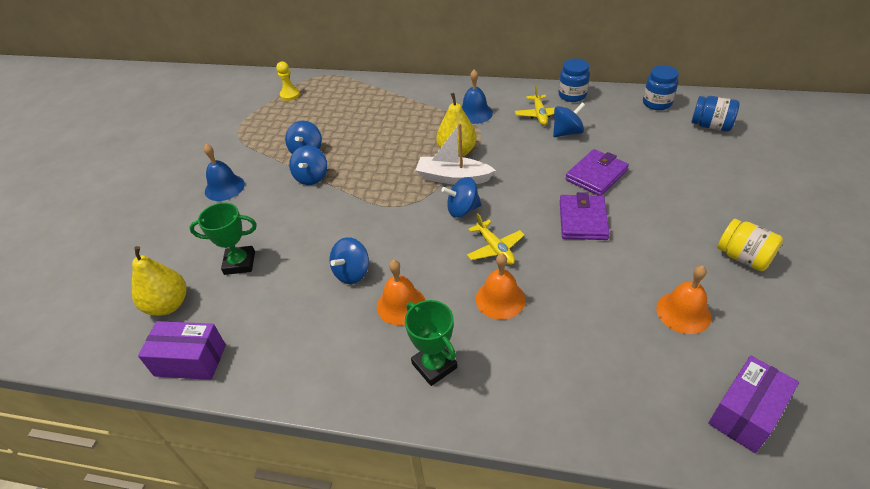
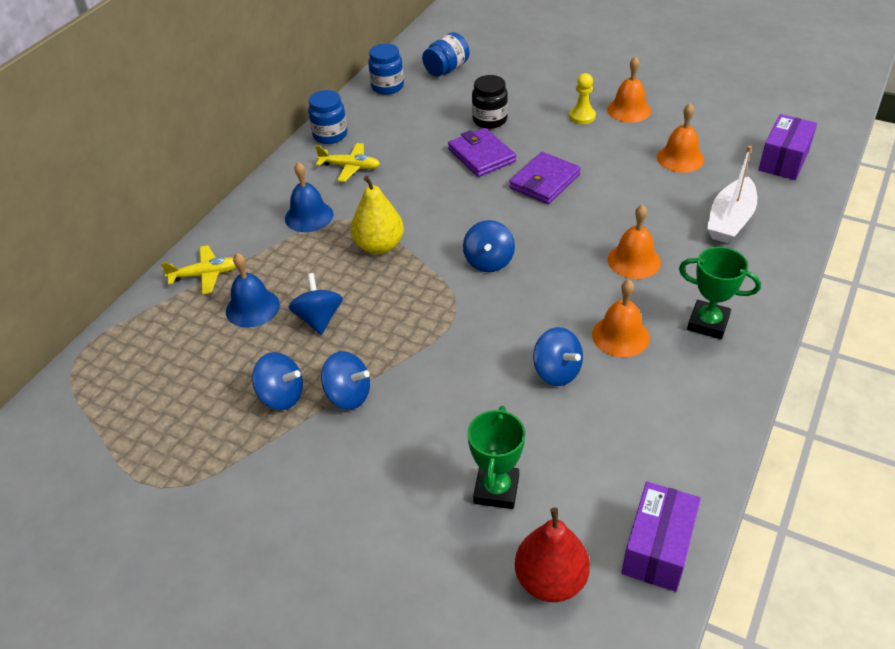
camera: 75 degrees left, 0 degrees up
(168, 305) = (550, 580): yellow pear -> red pear
(224, 187) = (312, 507): blue bell -> blue bell (252, 308)
(290, 95) = (103, 406): yellow pawn -> yellow pawn (582, 116)
(434, 366) = (708, 323): green trophy -> green trophy turned 45 degrees clockwise
(453, 178) = (427, 258): white boat -> white boat (730, 220)
(495, 248) = (561, 249): yellow plane -> yellow plane (205, 275)
(567, 132) = (397, 156): blue spinning top -> blue spinning top (319, 319)
(582, 220) = (544, 181): purple wallet -> purple wallet turned 75 degrees counterclockwise
(652, 168) = (490, 120): none -> black jar
(743, 257) = (629, 110): yellow jar -> orange bell
(745, 413) = (783, 160): purple box -> purple box turned 60 degrees clockwise

